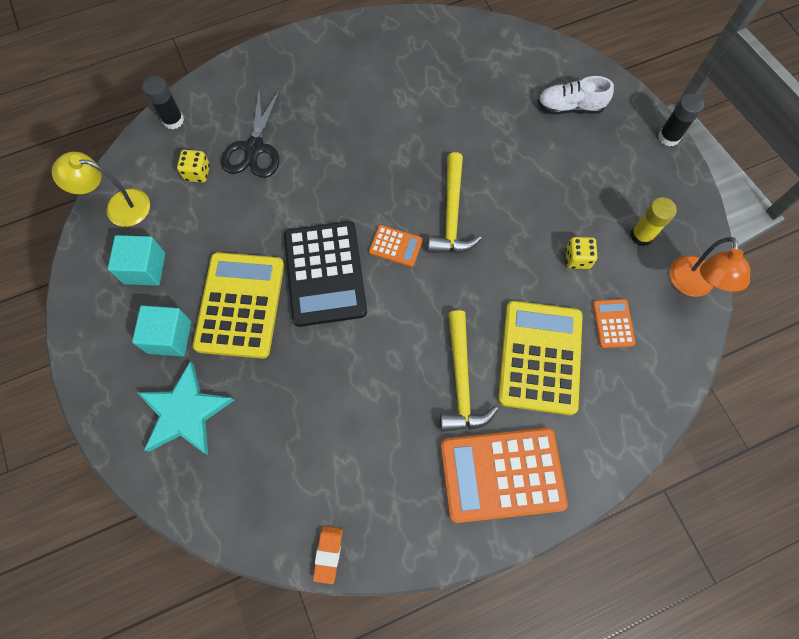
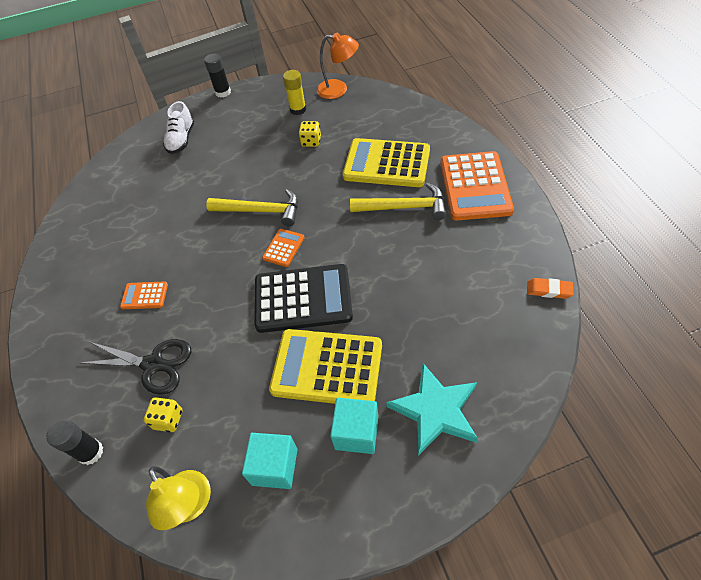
camera: 80 degrees left, 15 degrees down
(119, 207) = (191, 506): yellow lamp -> yellow lamp turned 45 degrees counterclockwise
(613, 323) = (363, 126): orange calculator -> orange calculator (144, 296)

